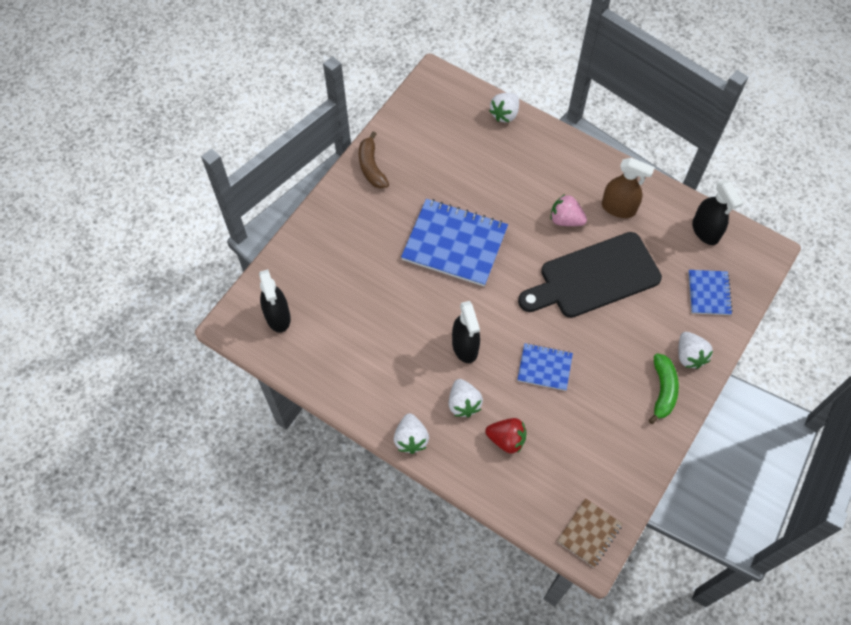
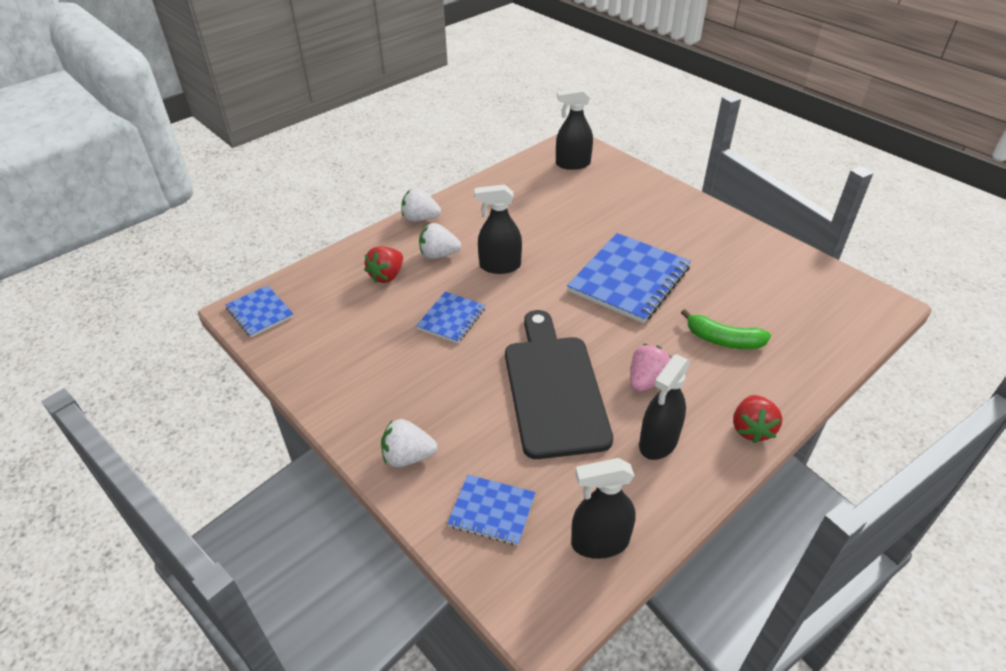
camera: 105 degrees right, 20 degrees down
(371, 167) = (741, 236): brown banana -> none
(505, 114) = (828, 357): white strawberry -> none
(587, 157) = (751, 429): none -> red strawberry
(589, 533) = (260, 312): brown notebook -> blue notebook
(618, 208) = (658, 442): brown spray bottle -> black spray bottle
(663, 390) = (375, 415): green banana -> green banana (723, 340)

